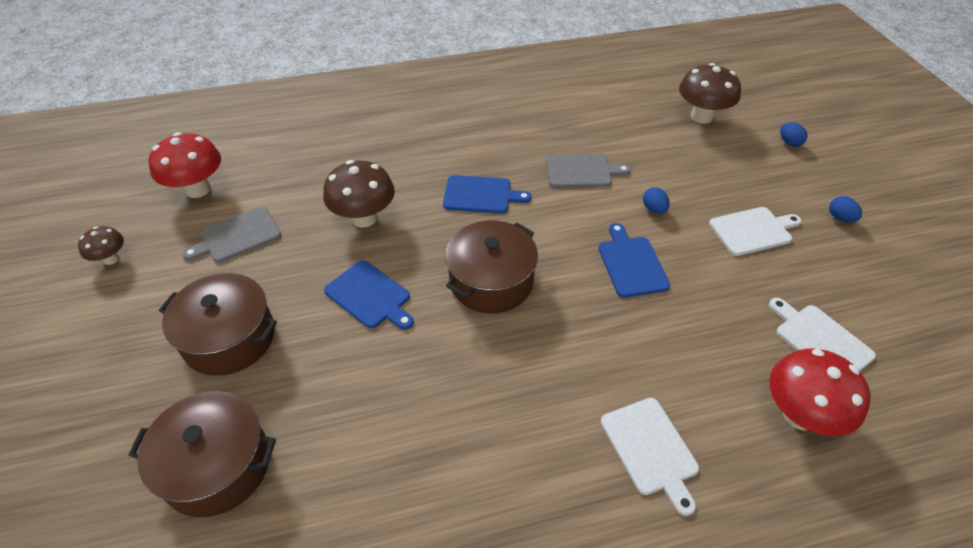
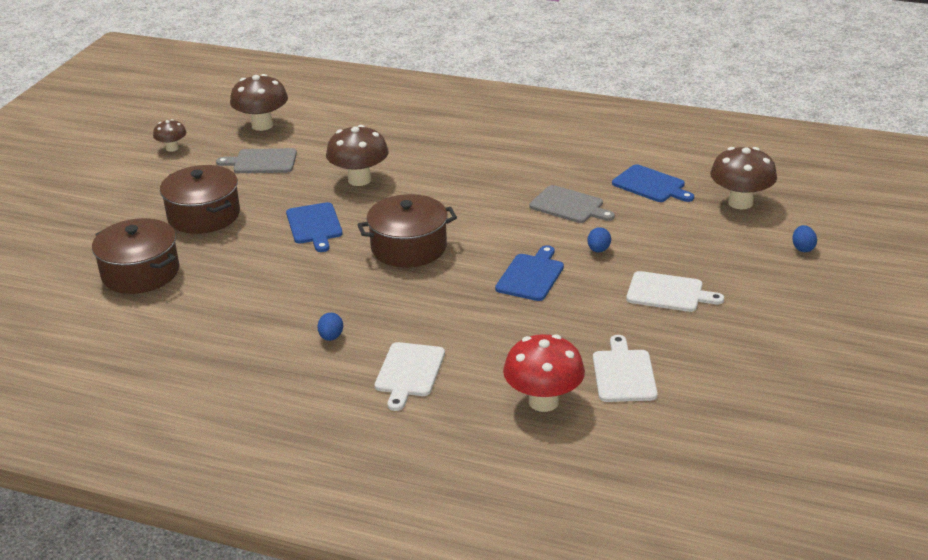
camera: 35 degrees right, 15 degrees down
(197, 189) = (262, 125): red mushroom -> brown mushroom
(480, 195) = (464, 194): blue cutting board -> blue cutting board (651, 185)
(840, 218) = (767, 313): blue egg -> blue egg (331, 337)

